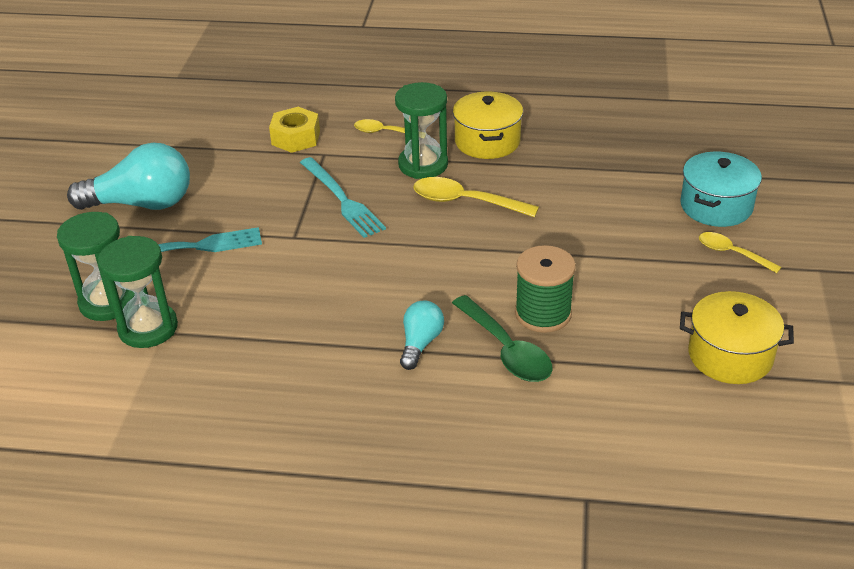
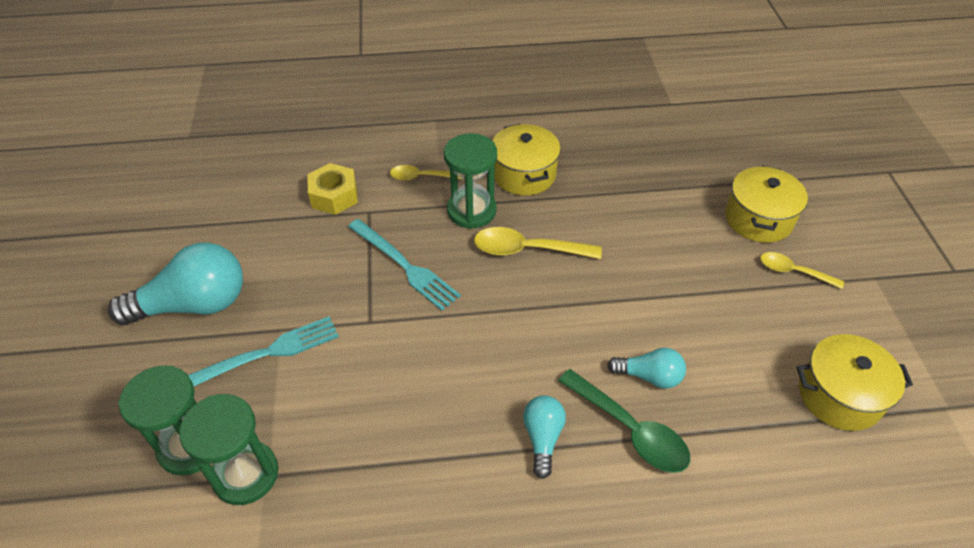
camera: 15 degrees left, 10 degrees up
(543, 314) = (649, 376): green spool -> turquoise light bulb
(716, 206) = (758, 219): turquoise pot -> yellow pot

